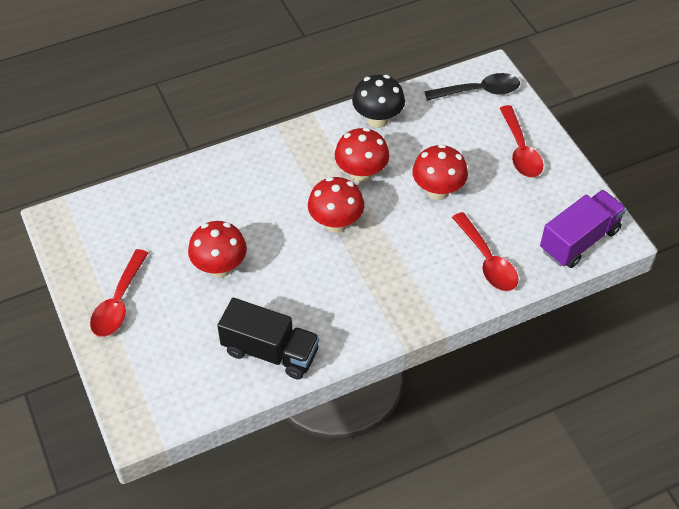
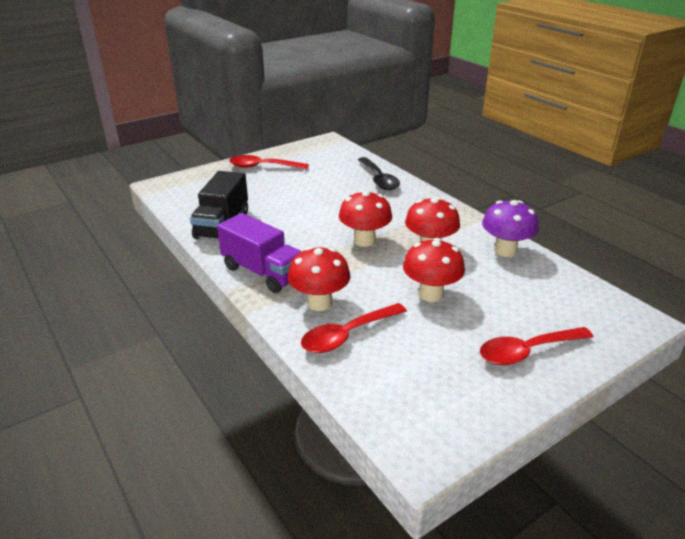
camera: 80 degrees right, 20 degrees down
(220, 267) = (301, 196): red mushroom -> red mushroom (319, 303)
(377, 120) = (505, 251): black mushroom -> purple mushroom
(479, 91) = (599, 312): black spoon -> black spoon (379, 179)
(579, 240) = (403, 413): purple truck -> purple truck (263, 272)

